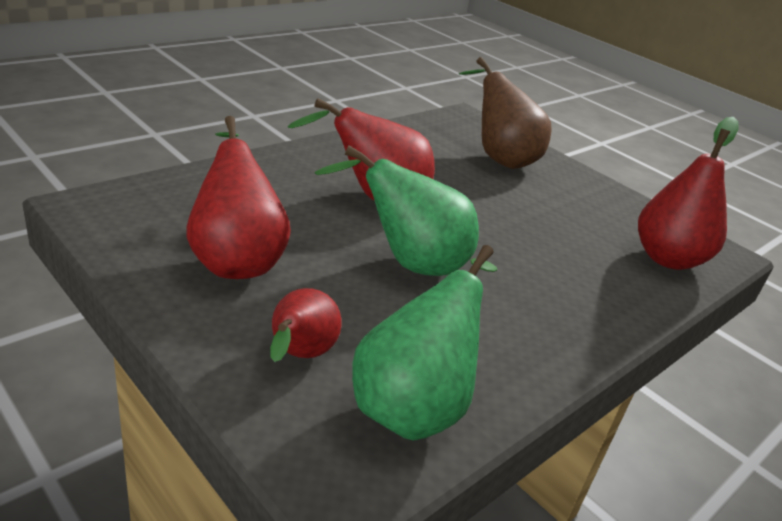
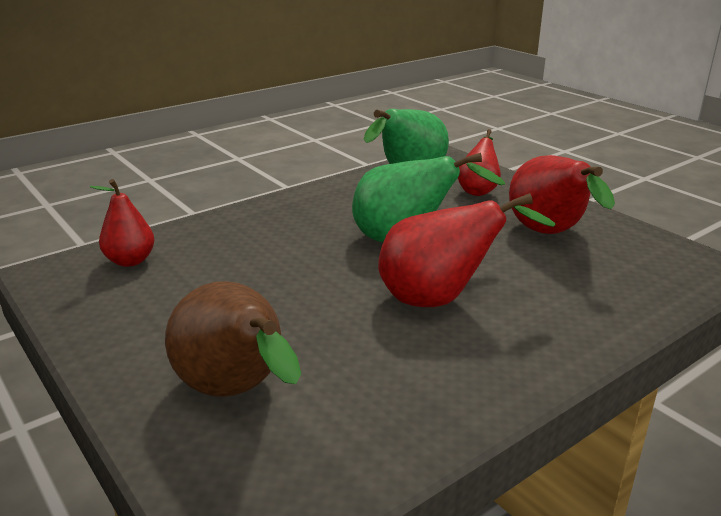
camera: 170 degrees left, 5 degrees down
(667, 259) = (130, 261): red pear -> red pear, size x0.62

